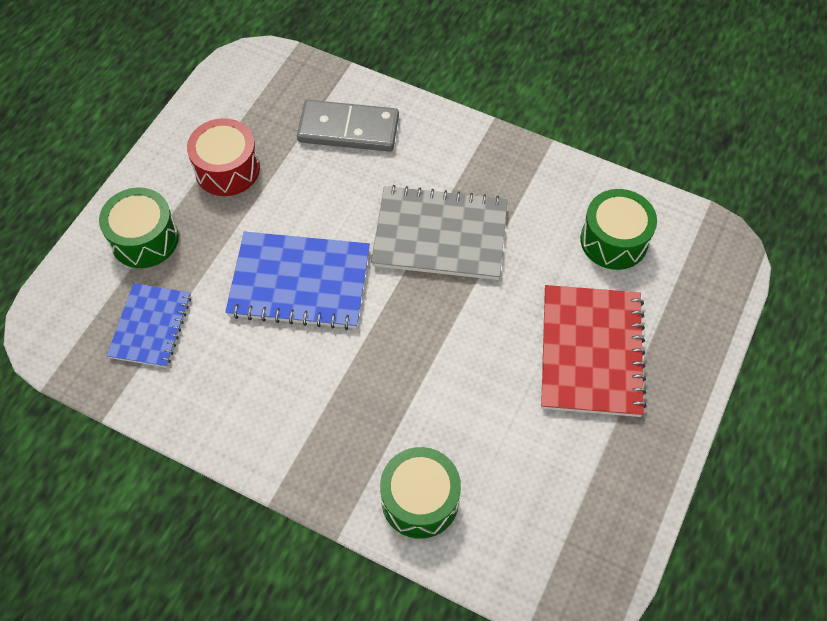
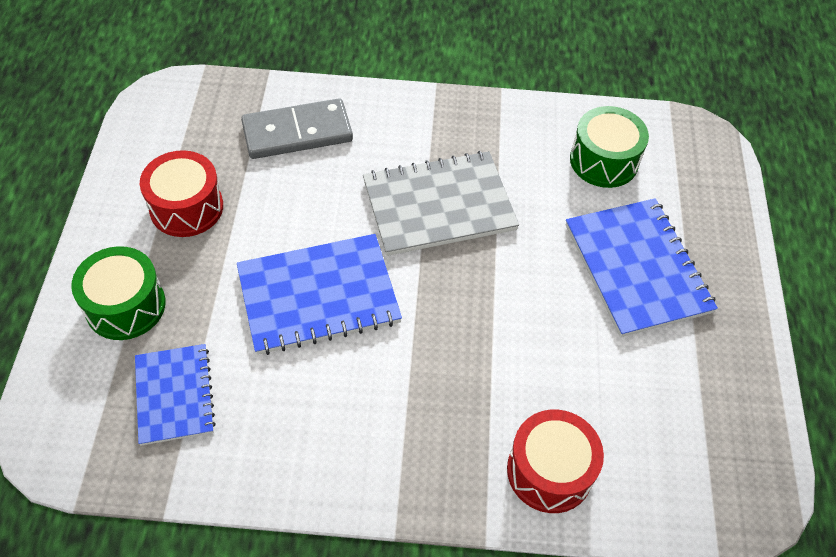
camera: 25 degrees left, 5 degrees down
(420, 500) = (549, 471): green drum -> red drum
(590, 352) = (636, 268): red notebook -> blue notebook

